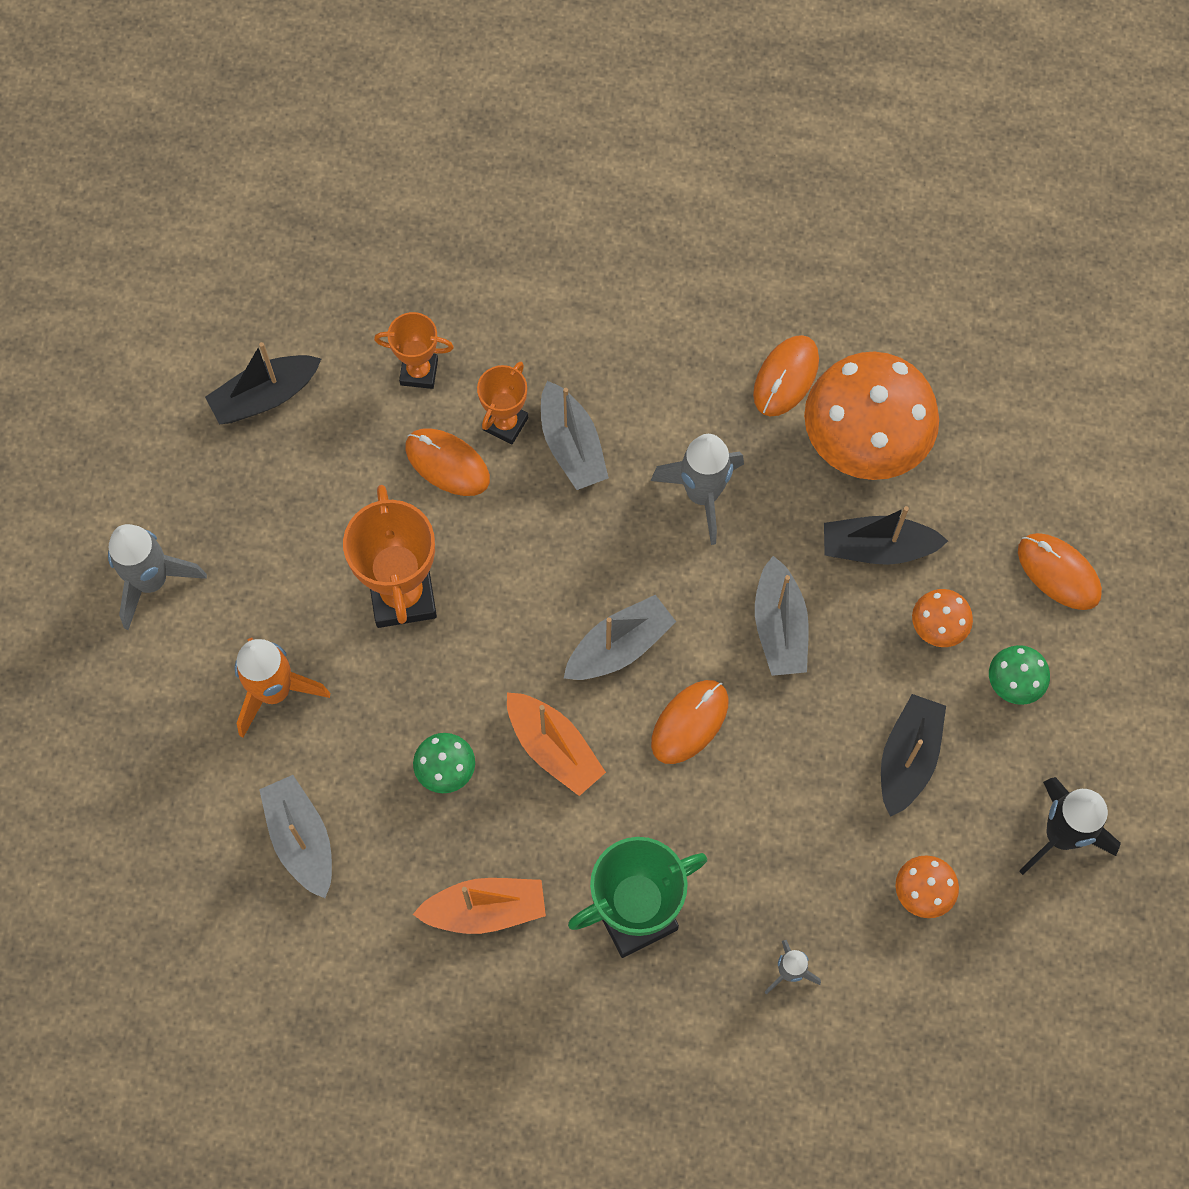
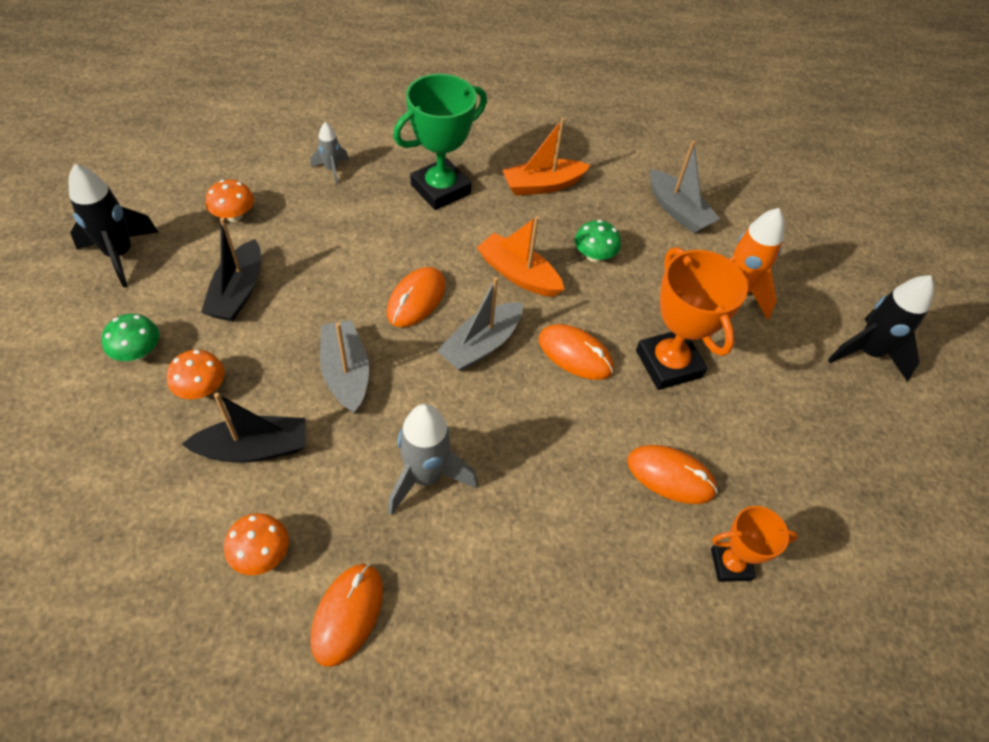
camera: 165 degrees right, 15 degrees down
(151, 581) = (867, 353): grey rocket -> black rocket
(265, 396) = (862, 518): black boat -> none
(505, 424) = (629, 522): orange trophy -> none
(571, 445) = (560, 508): grey boat -> none
(864, 440) = (261, 554): orange mushroom -> orange mushroom, size x0.44
(1058, 572) = (75, 446): orange mouse -> orange mouse (575, 354)

